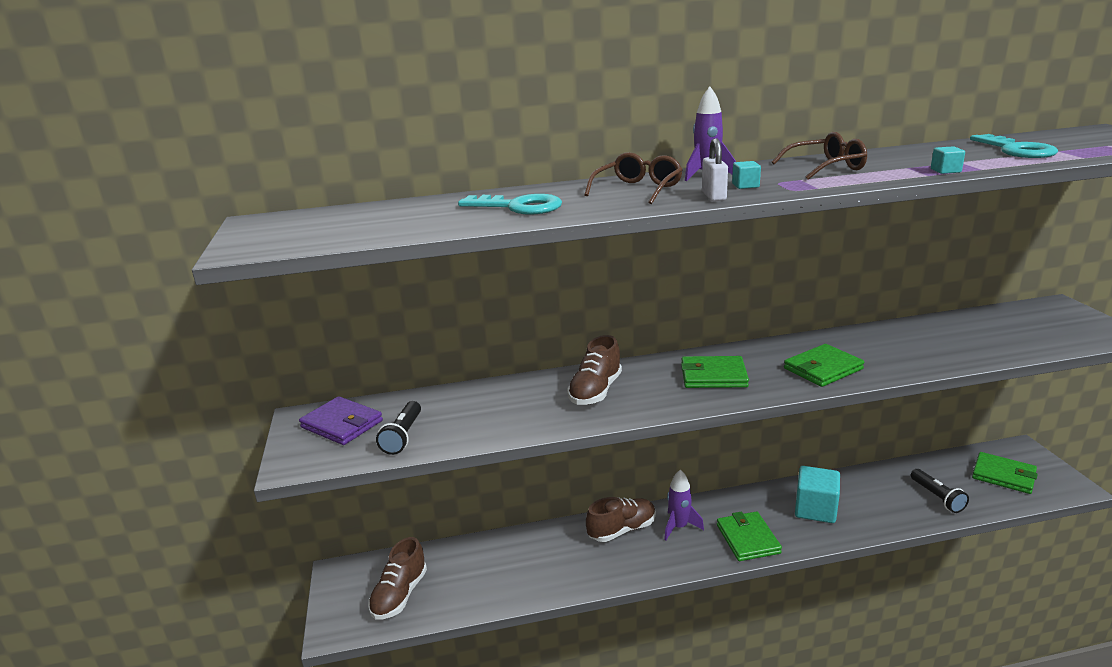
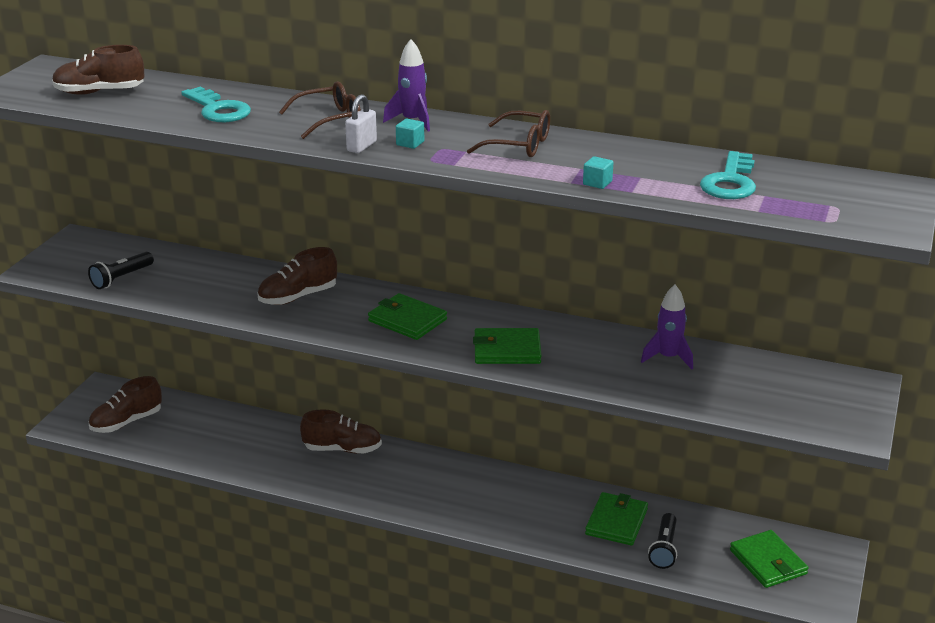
camera: 30 degrees right, 5 degrees up
(342, 424) = (95, 253): purple wallet -> none
(362, 224) = (99, 92): none -> brown shoe
(679, 527) = (392, 467): purple rocket -> purple rocket (668, 358)
(748, 539) = (436, 502): green wallet -> green wallet (616, 522)
(815, 509) = (531, 507): turquoise cube -> none

